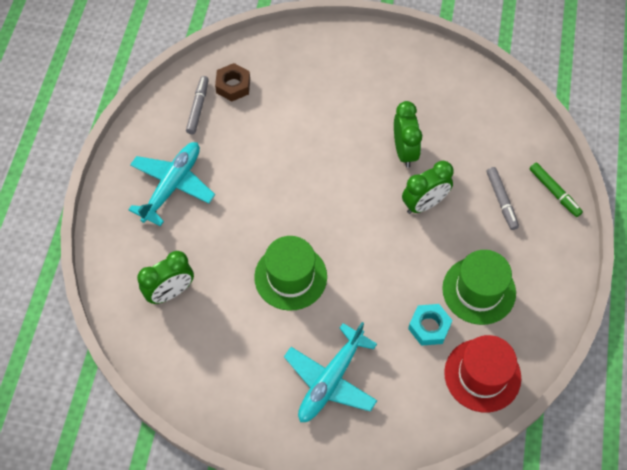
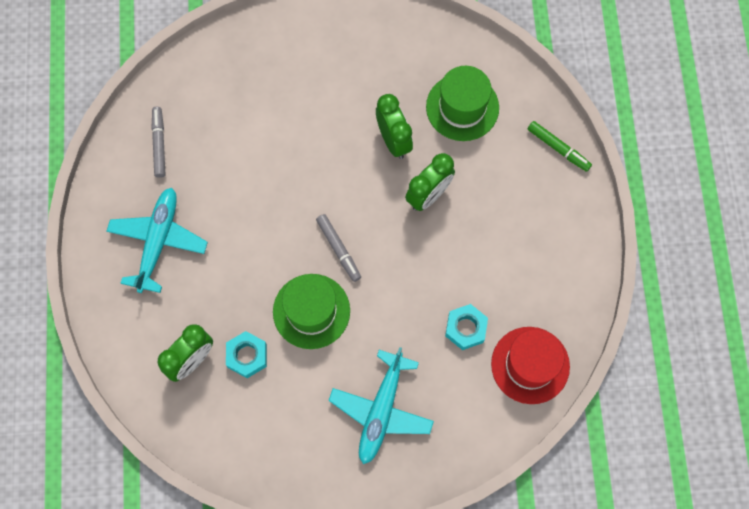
camera: 15 degrees left, 10 degrees up
(221, 301) = (247, 356): none -> turquoise nut
(233, 86) = (190, 109): brown nut -> none
(479, 290) = (506, 276): green hat -> green hat (462, 107)
(501, 200) = (506, 171): grey marker -> grey marker (338, 249)

